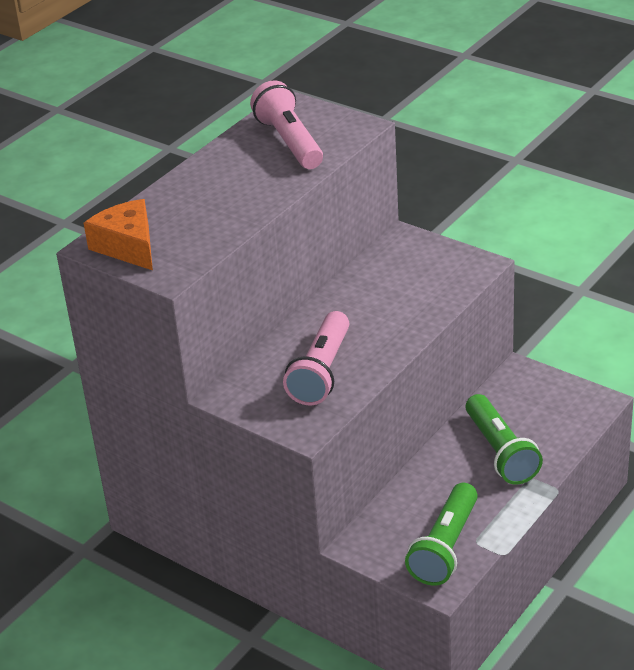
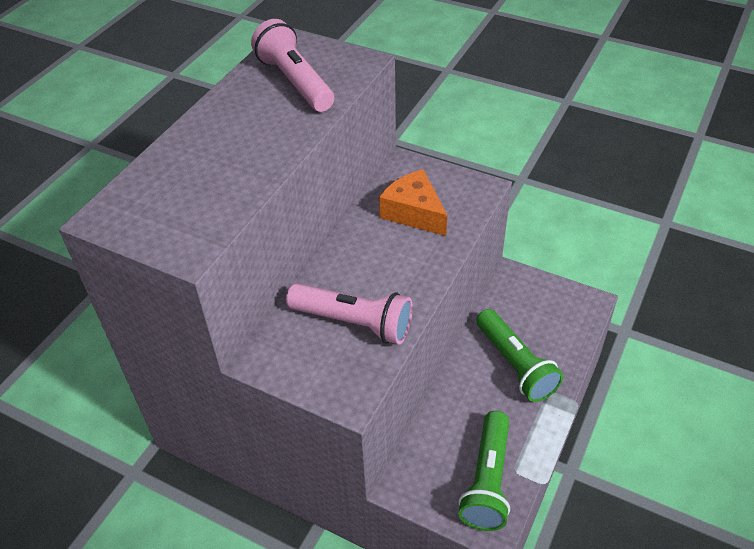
camera: 10 degrees left, 10 degrees up
(128, 246) = (139, 216): orange cheese -> orange cheese (414, 212)
(321, 372) = (354, 323): pink flashlight -> pink flashlight turned 75 degrees counterclockwise

